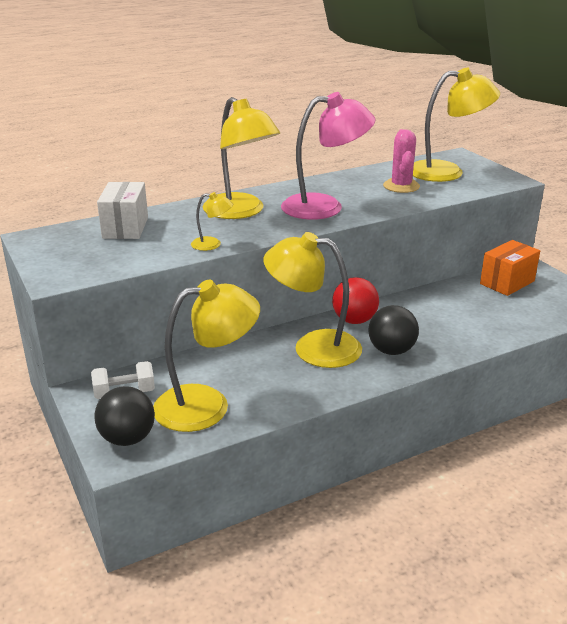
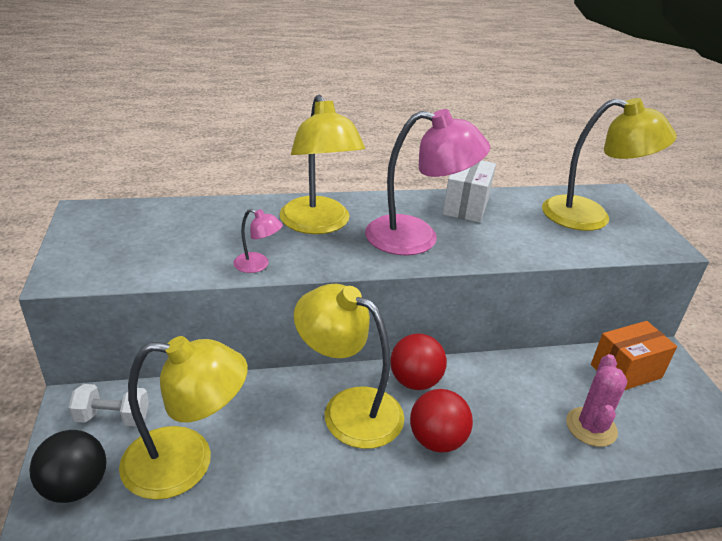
camera: 15 degrees right, 5 degrees up
(125, 228) = (184, 219): white box -> white box (466, 206)
(212, 244) = (258, 265): yellow lamp -> pink lamp
(391, 350) = (437, 440): black ball -> red ball
(401, 186) = (523, 226): pink cactus -> pink cactus (591, 427)

